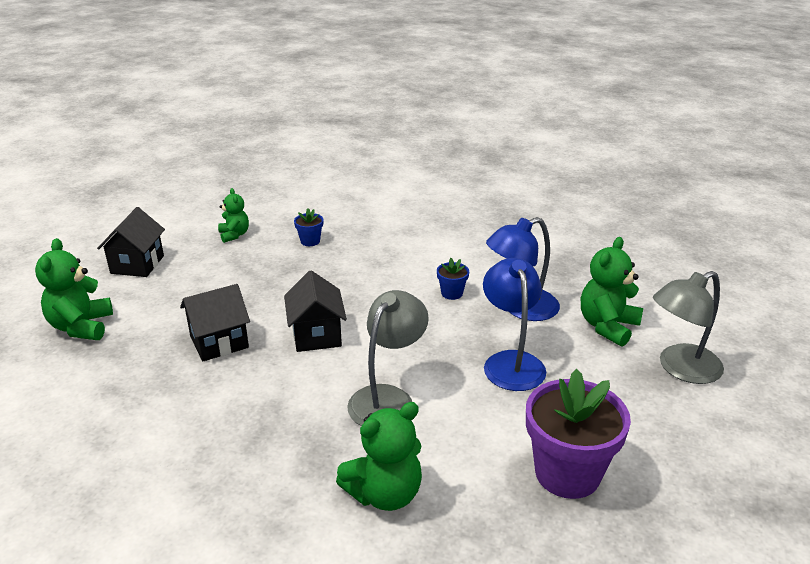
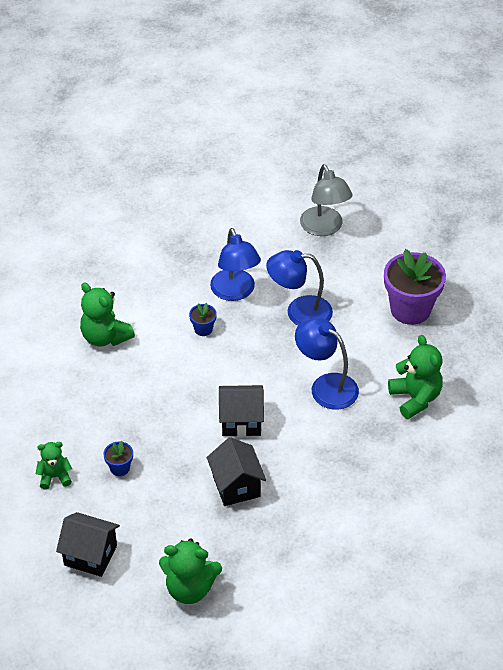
camera: 80 degrees left, 15 degrees up
(310, 241) = (87, 417): blue flower pot -> blue flower pot (120, 468)
(388, 398) = (326, 386): grey lamp -> blue lamp
(607, 326) = (269, 250): green teddy bear -> green teddy bear (105, 337)

